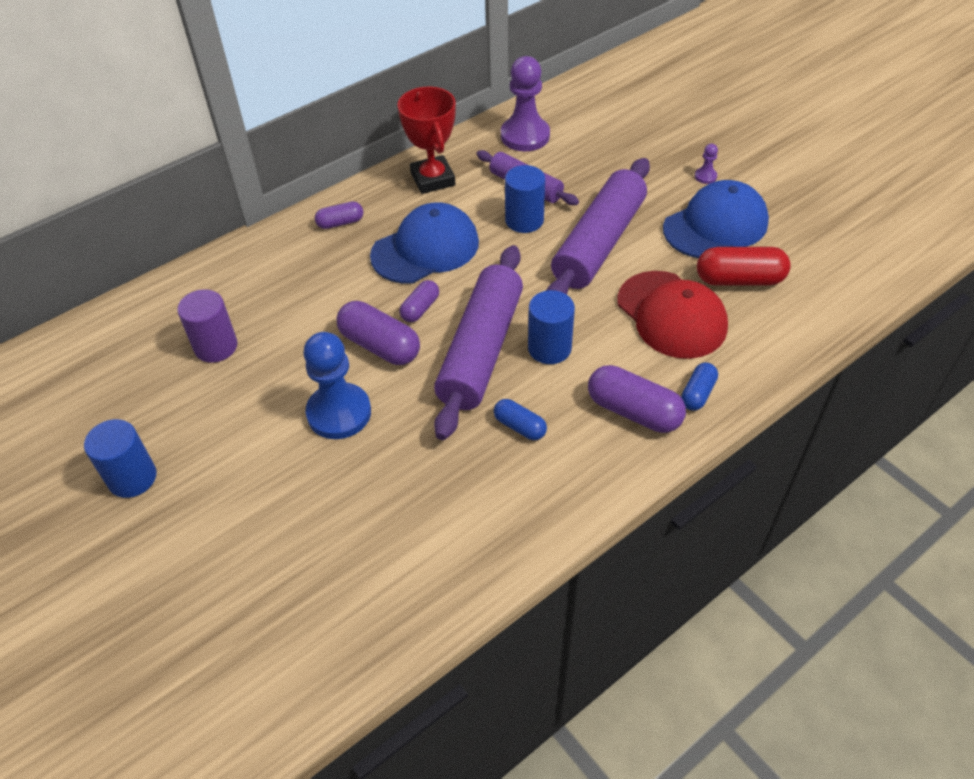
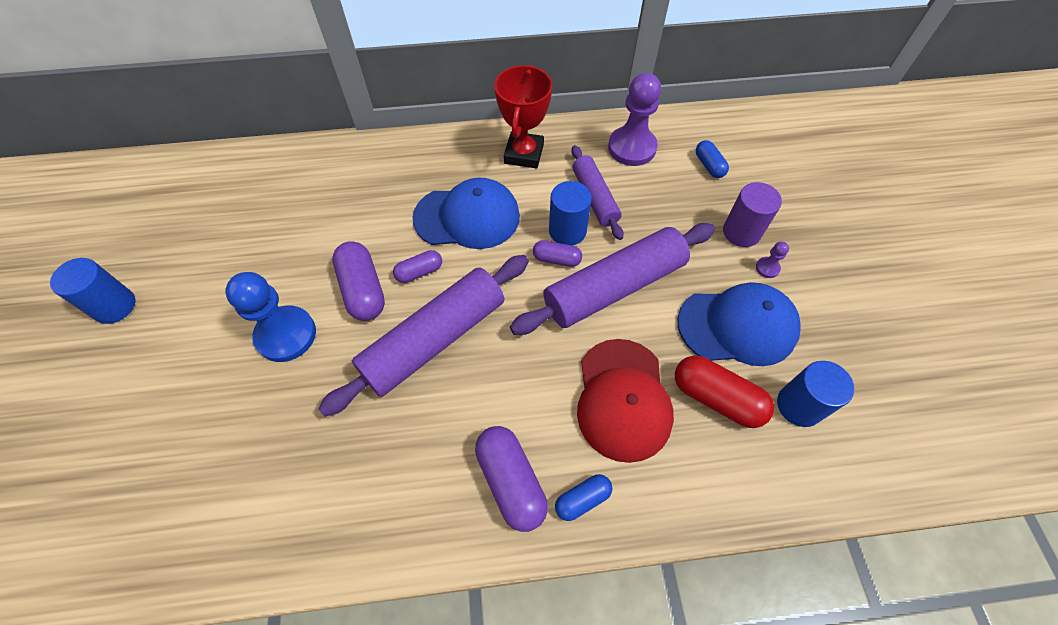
camera: 30 degrees right, 10 degrees up
(216, 346) = (253, 224): purple cylinder -> purple cylinder (741, 232)
(340, 223) = (423, 160): purple capsule -> purple capsule (556, 259)
(520, 426) = (406, 435): blue capsule -> blue capsule (709, 165)
(549, 348) = (490, 371): blue cylinder -> blue cylinder (799, 405)

